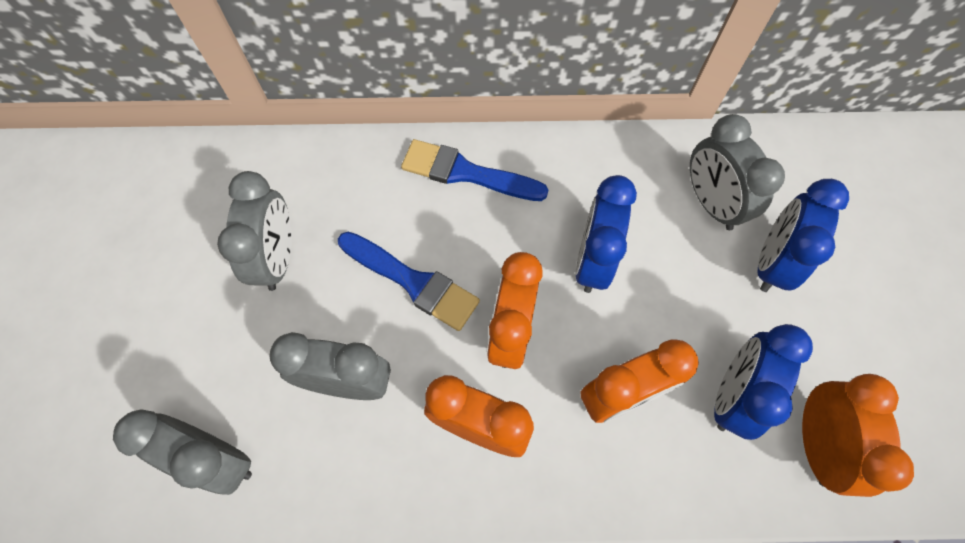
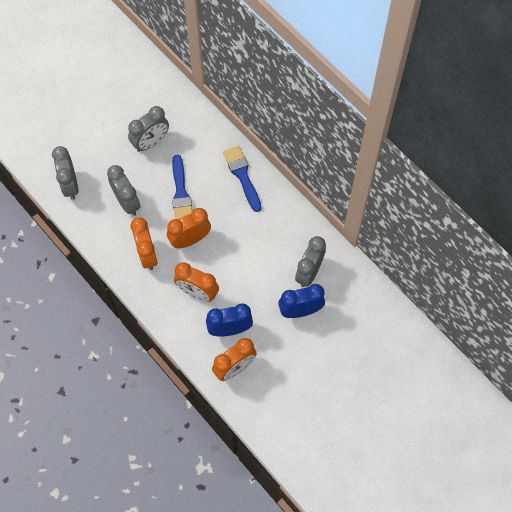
camera: 50 degrees right, 0 degrees up
(592, 261) = (243, 247): blue clock -> none

